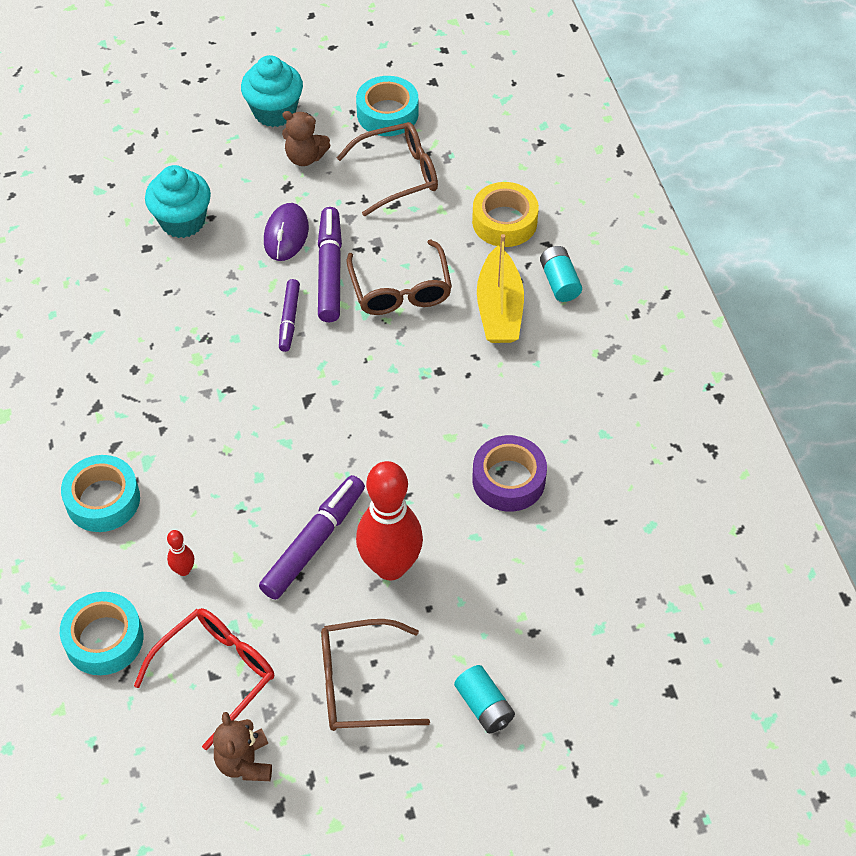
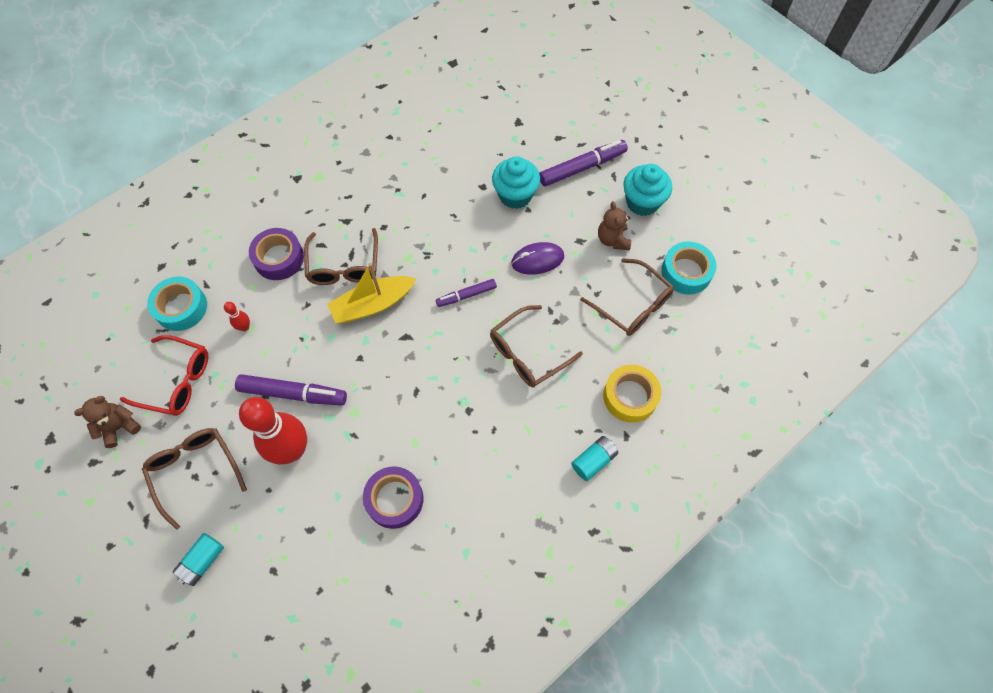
camera: 65 degrees right, 10 degrees up
(103, 500) = (279, 258): turquoise tape -> purple tape
(164, 430) = (344, 266): none -> brown glasses
(330, 271) = (520, 301): purple marker -> purple marker (582, 167)
(499, 309) = (545, 428): yellow boat -> yellow boat (372, 305)

